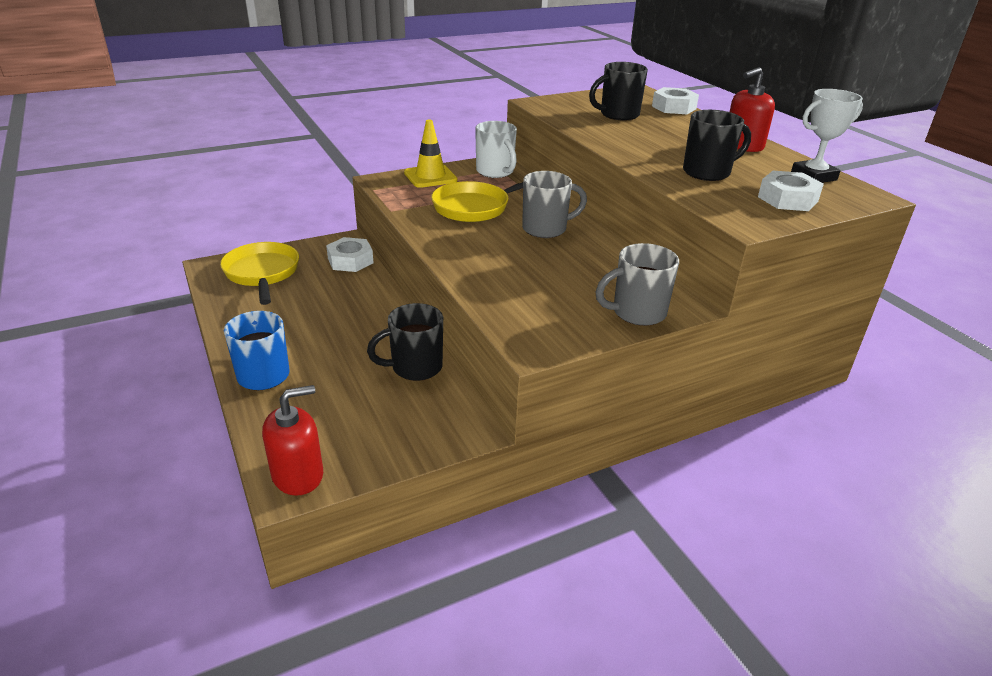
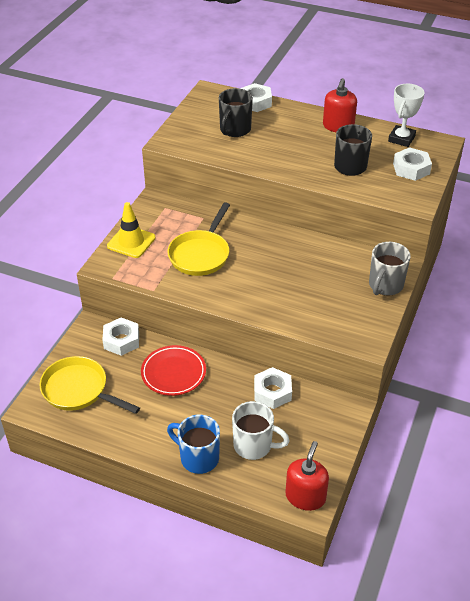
camera: 40 degrees left, 10 degrees up
(352, 303) = (173, 373): none -> red plate
(415, 367) = (272, 392): black mug -> white nut
(495, 172) = (166, 212): white mug -> white mug (254, 445)
(546, 229) = (265, 248): grey mug -> none

